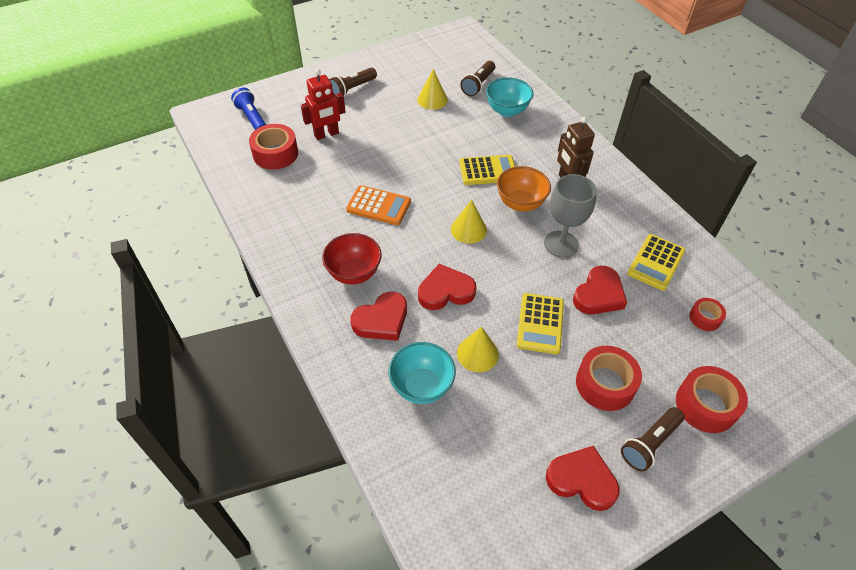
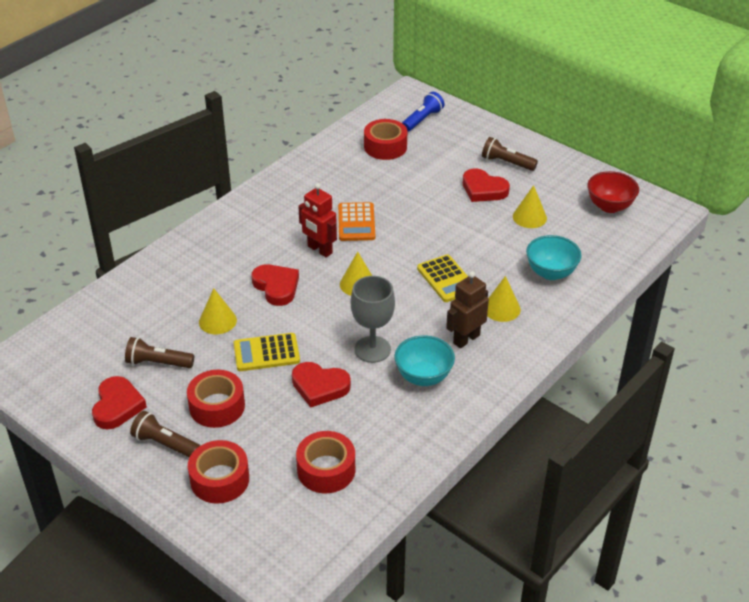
camera: 70 degrees right, 10 degrees down
(326, 134) = (430, 167): red robot -> red robot (319, 250)
(354, 273) = (271, 230): red bowl -> red bowl (609, 206)
(381, 320) = (229, 258): red heart -> red heart (483, 189)
(422, 386) = (173, 297): turquoise bowl -> turquoise bowl (423, 377)
(478, 85) = (579, 243): brown flashlight -> brown flashlight (158, 363)
(520, 203) = (413, 311): orange bowl -> none
(538, 150) = (501, 308): none -> yellow cone
(656, 262) = (384, 423): yellow calculator -> none
(705, 318) = (326, 470): red tape -> red tape, size x1.76

